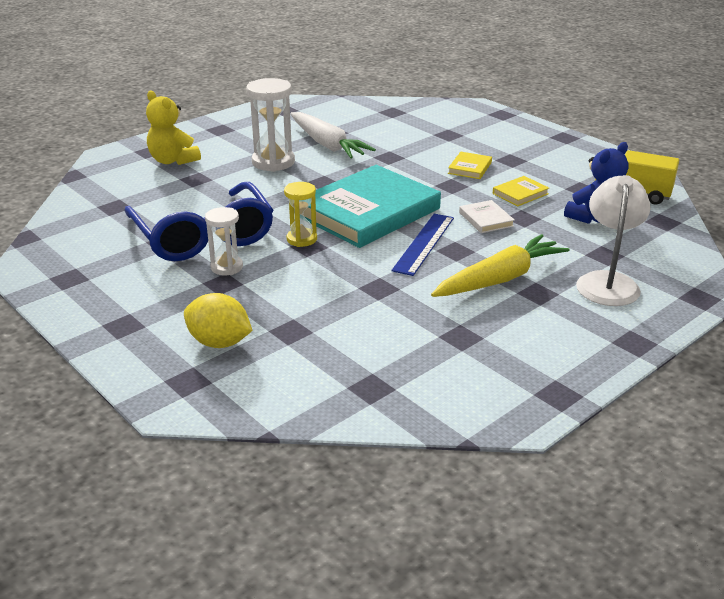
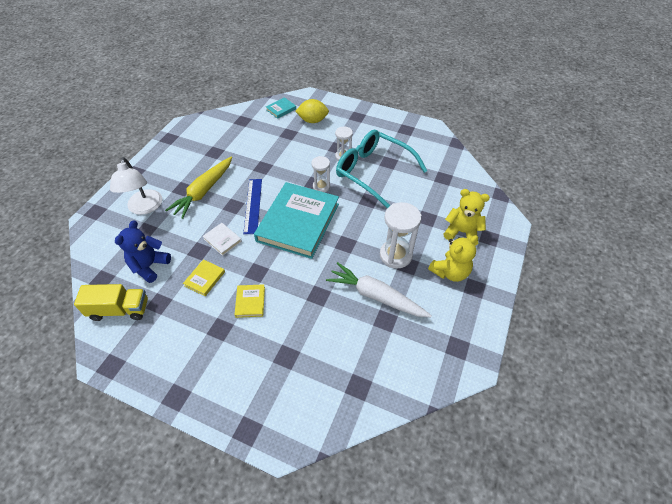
camera: 155 degrees right, 20 degrees up
(203, 236) = (373, 172): blue glasses -> turquoise glasses
(230, 141) = (450, 272): none -> yellow teddy bear
(265, 389) = (281, 109): none -> turquoise book
(302, 239) = (321, 187): yellow hourglass -> white hourglass

